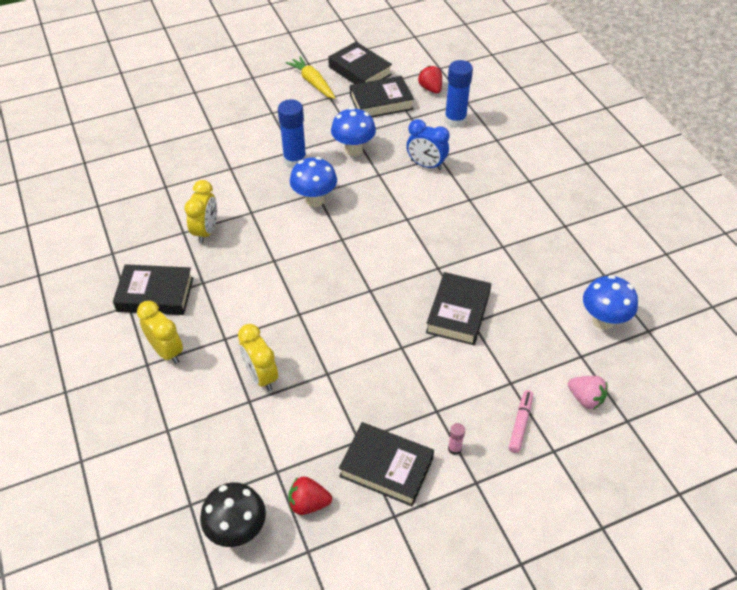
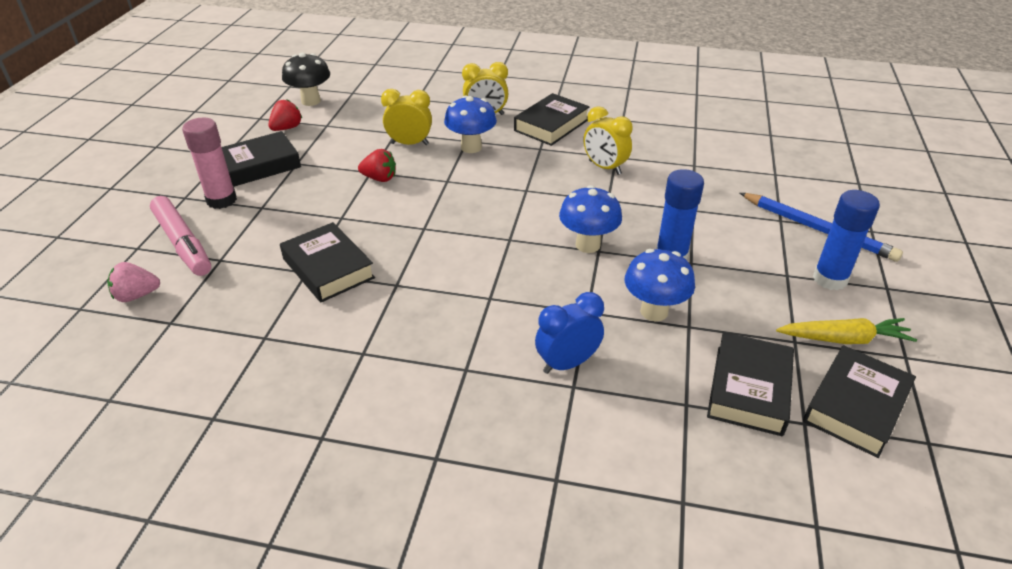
camera: 125 degrees right, 10 degrees down
(210, 111) = (818, 229): none -> blue pencil
(360, 71) = (855, 406): black book -> black book turned 45 degrees counterclockwise
(430, 89) = (753, 472): red strawberry -> red strawberry (379, 178)
(454, 448) = (221, 200): pink glue stick -> pink glue stick, size x2.23
(455, 120) = (643, 454): blue glue stick -> blue glue stick (830, 279)
(520, 424) = (183, 243): pink marker -> pink marker, size x1.78
(603, 321) = (173, 369): blue mushroom -> blue mushroom (471, 147)

